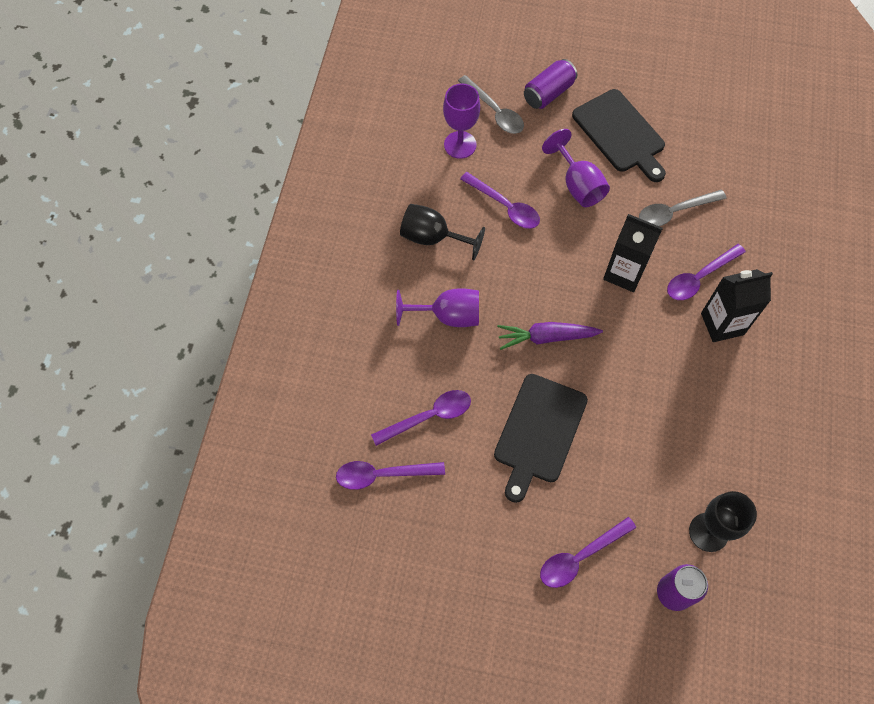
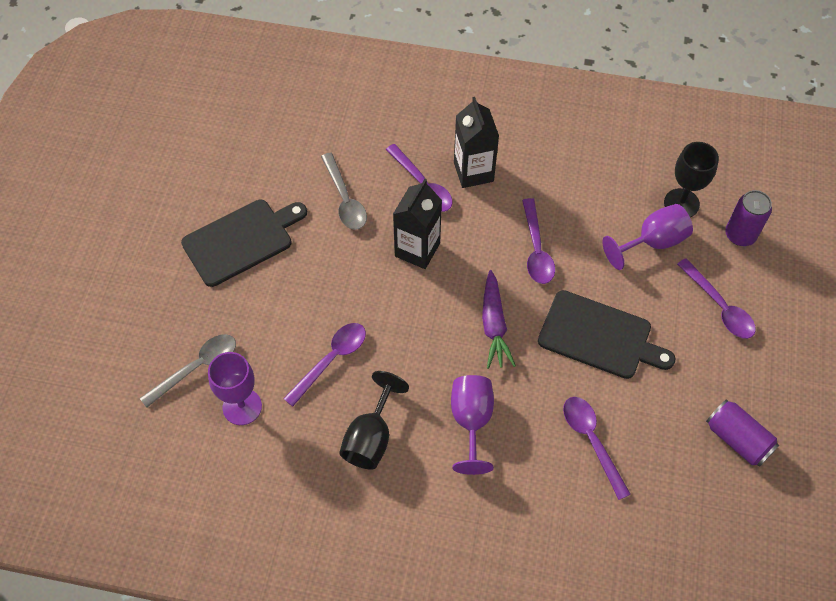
camera: 90 degrees left, 5 degrees down
(382, 474) = (660, 487): purple spoon -> purple spoon (536, 249)
(548, 93) = (177, 309): purple can -> purple can (737, 439)
(578, 185) = (306, 286): purple goblet -> purple goblet (652, 242)

